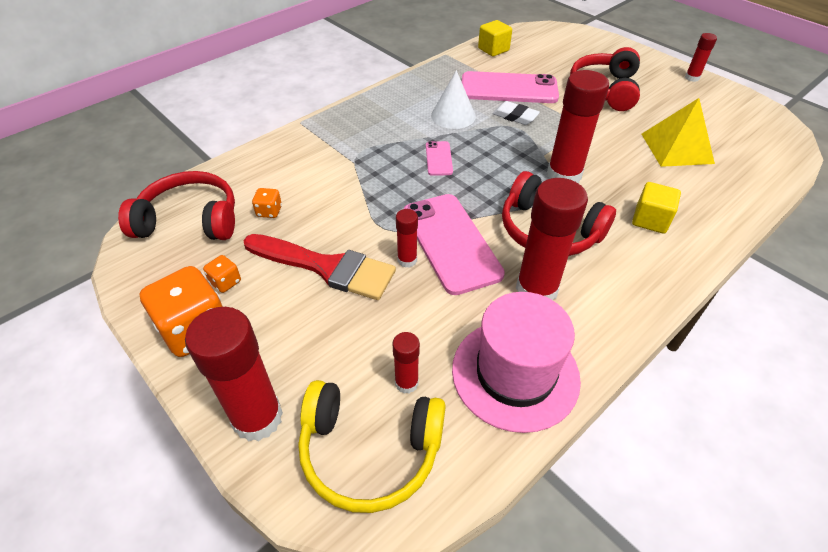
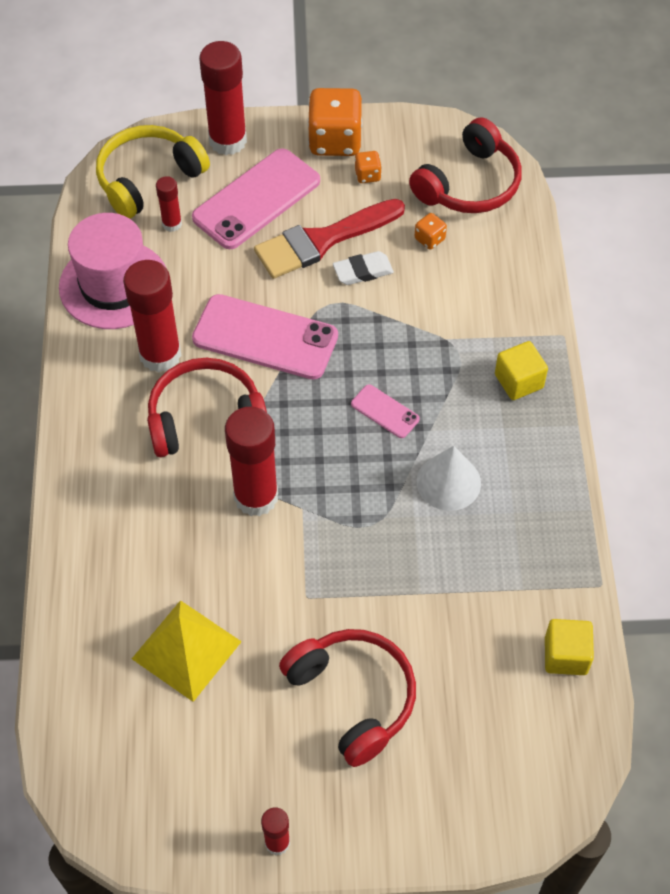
camera: 130 degrees right, 10 degrees up
(407, 260) = (277, 295): red glue stick -> none
(509, 89) = (452, 587): pink phone -> pink phone (256, 199)
(515, 116) = (391, 542): white eraser -> white eraser (363, 271)
(650, 220) = (134, 510): yellow cube -> yellow cube (518, 381)

